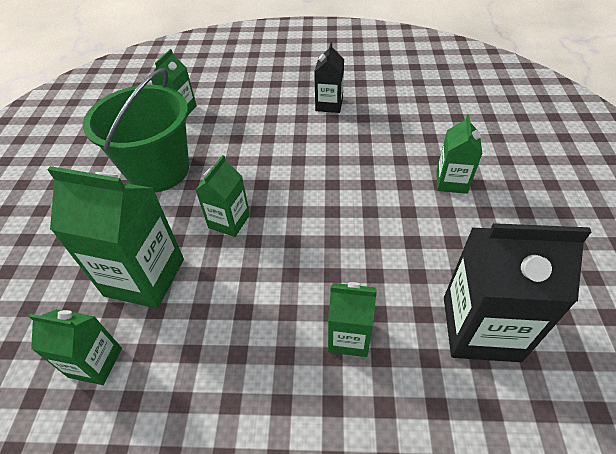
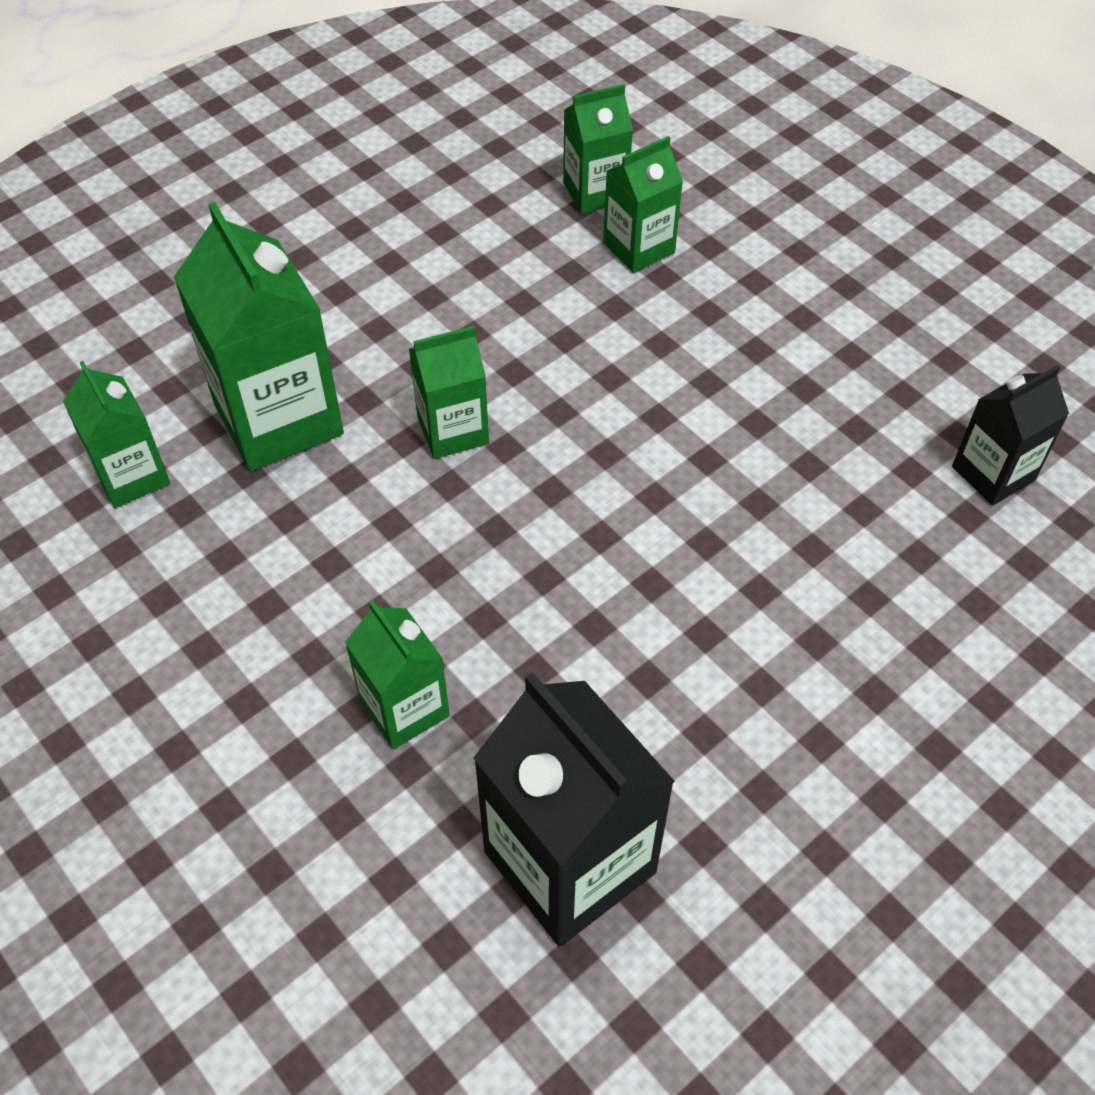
camera: 45 degrees right, 5 degrees up
(159, 170) = (455, 276): green bucket -> none
(329, 104) = (834, 360): black carton -> black carton (993, 473)
(451, 182) = (839, 652): green carton -> green carton (639, 248)

